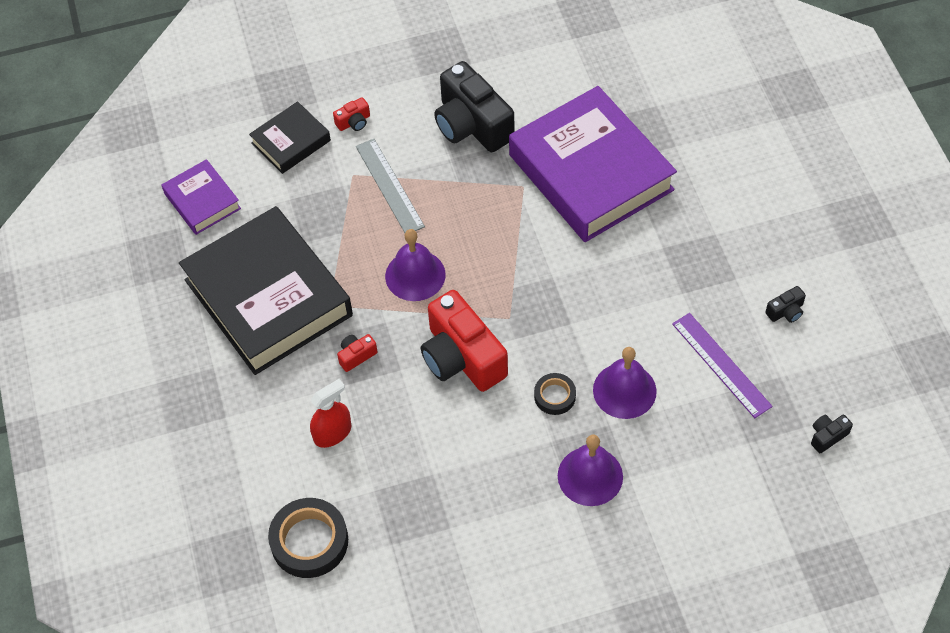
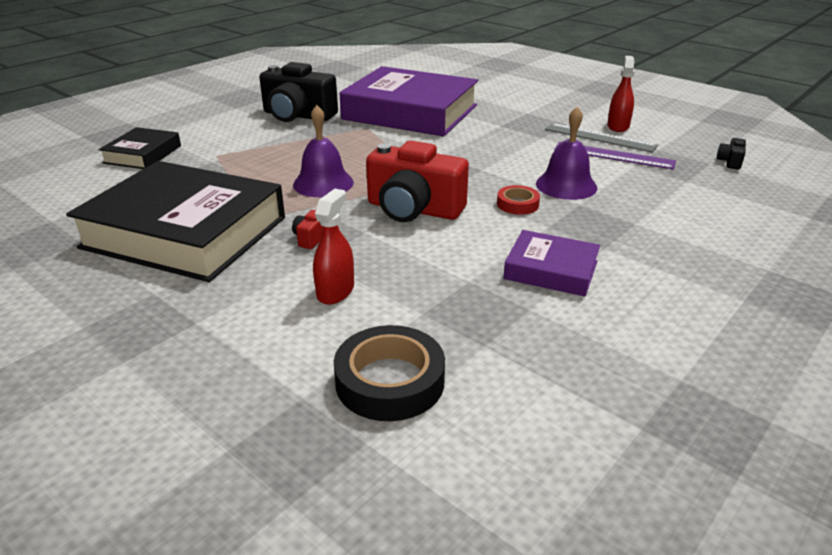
camera: 35 degrees left, 25 degrees down
(202, 201) = (68, 201): purple book -> purple book (551, 270)
(354, 122) = (195, 134): red camera -> none
(389, 186) = (255, 152): grey ruler -> grey ruler (600, 137)
(555, 396) = (517, 204): black tape -> red tape
(590, 476) = (605, 233): purple bell -> none
(785, 311) = (618, 126): black camera -> red spray bottle

